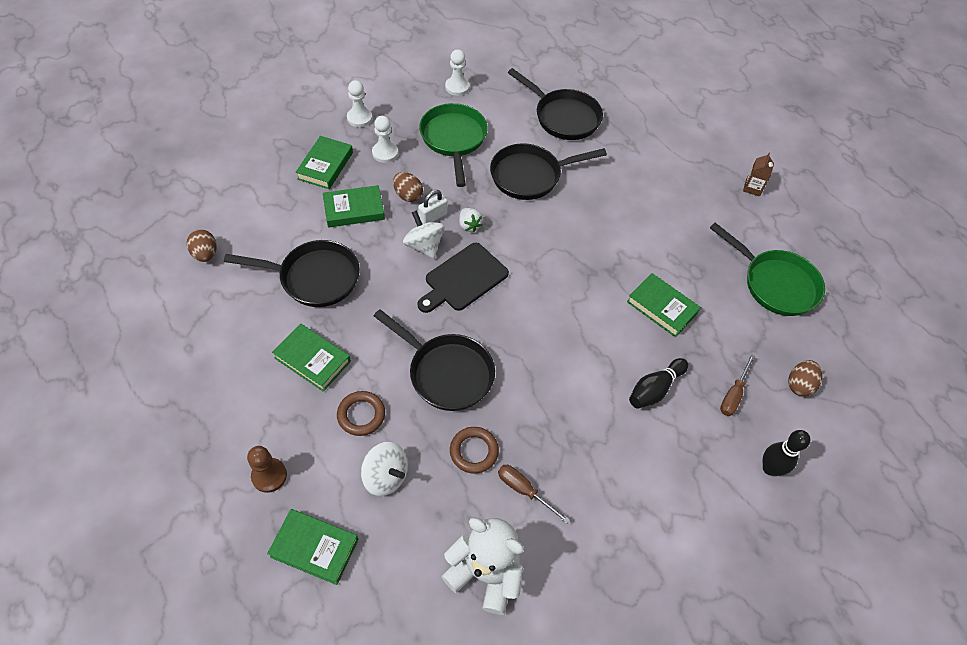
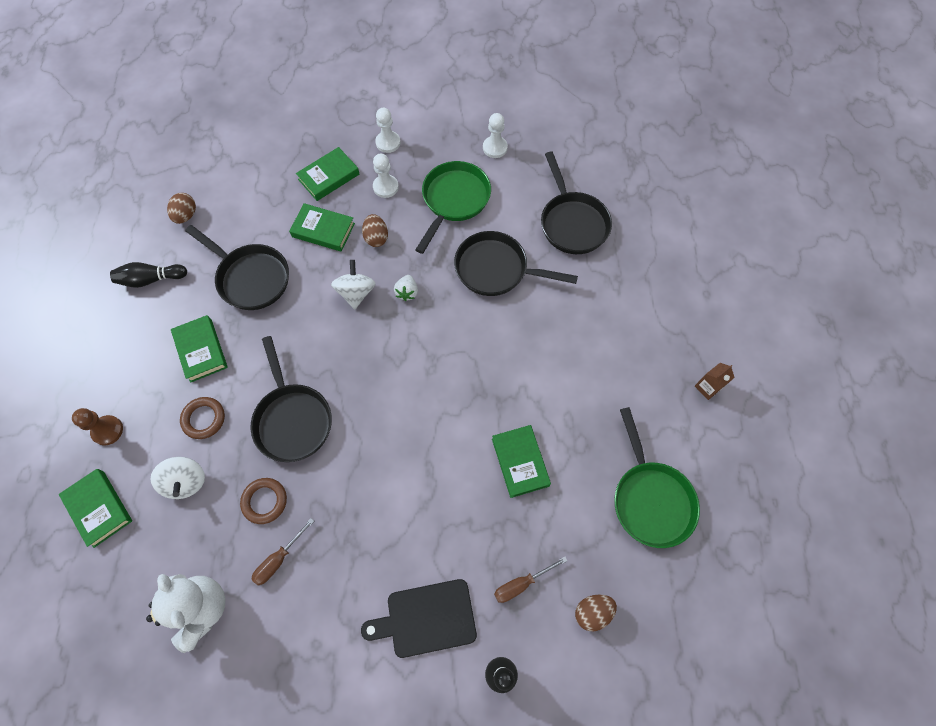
camera: 35 degrees right, 10 degrees up
(433, 217) = (382, 269): white padlock -> none
(463, 279) = (366, 341): black cutting board -> black cutting board (426, 618)
(524, 490) = (279, 559): brown screwdriver -> brown screwdriver turned 120 degrees counterclockwise
(655, 389) = (453, 536): black bowling pin -> black bowling pin (151, 279)

